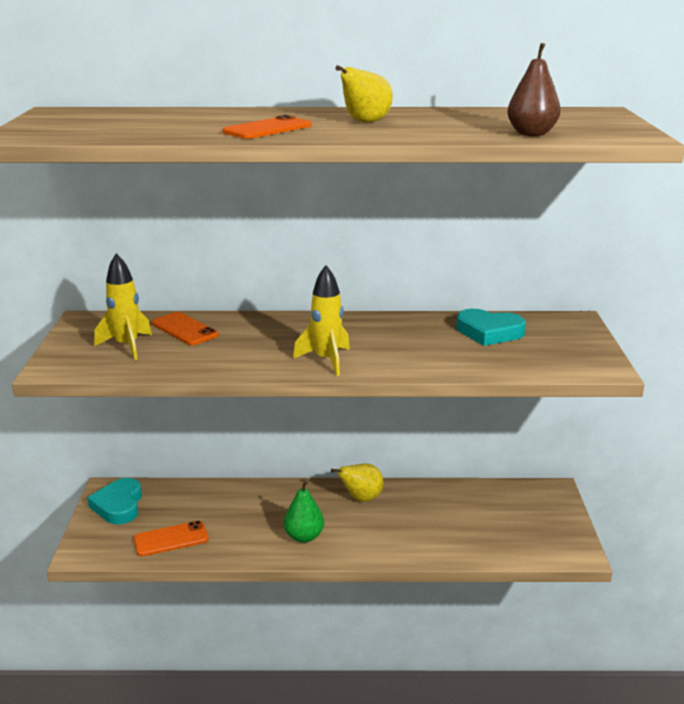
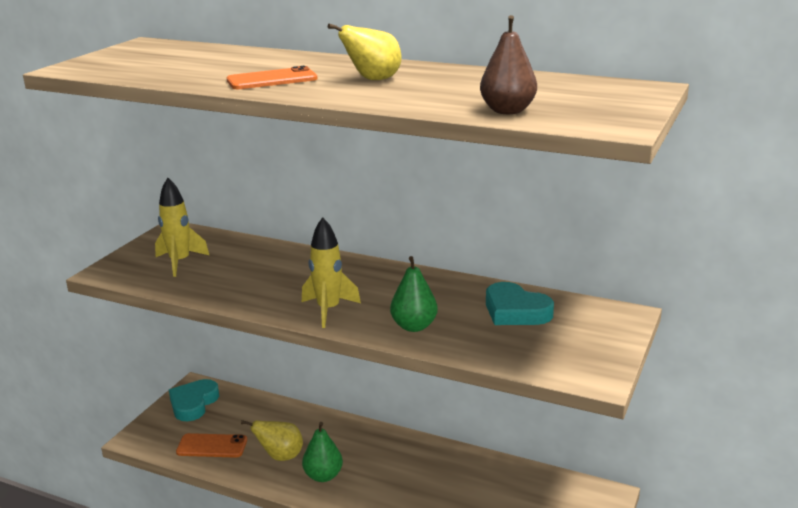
camera: 25 degrees right, 0 degrees up
(184, 329) = (240, 255): orange phone -> none
(361, 498) = (403, 452): yellow pear -> yellow pear (280, 456)
(418, 359) = (414, 326): none -> green pear

